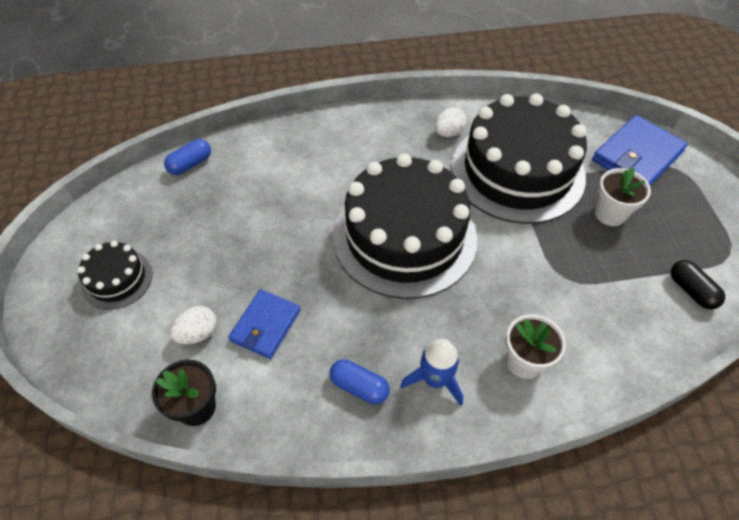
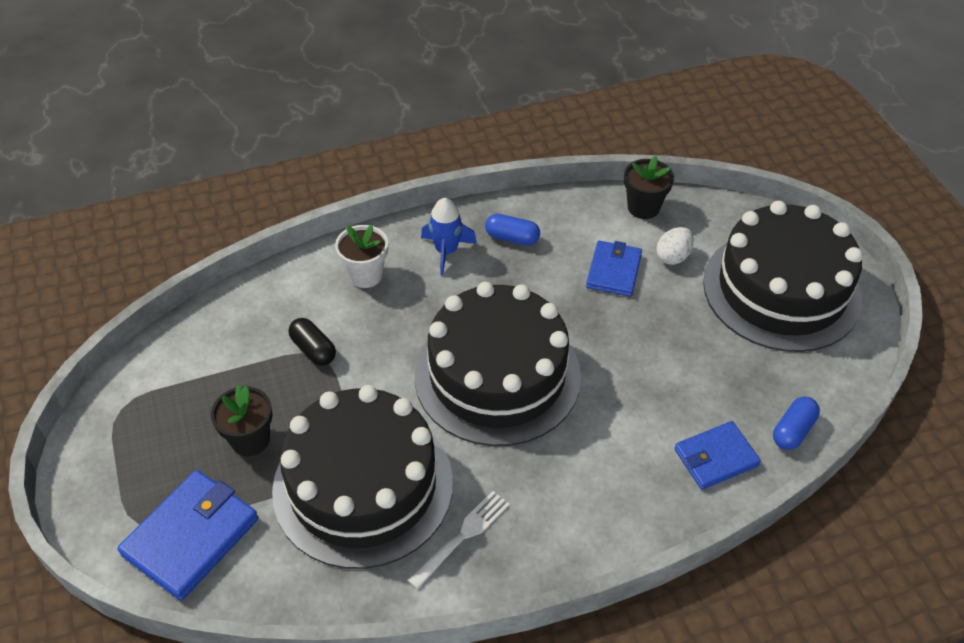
camera: 170 degrees right, 5 degrees down
(117, 279) = (781, 290): black cake -> black cake, size x2.18
(256, 155) = (716, 457): none -> blue wallet
(448, 133) = (462, 537): white egg -> white fork
(610, 214) = (250, 440): white flower pot -> black flower pot
(691, 290) = (182, 361): black capsule -> black capsule (313, 349)

